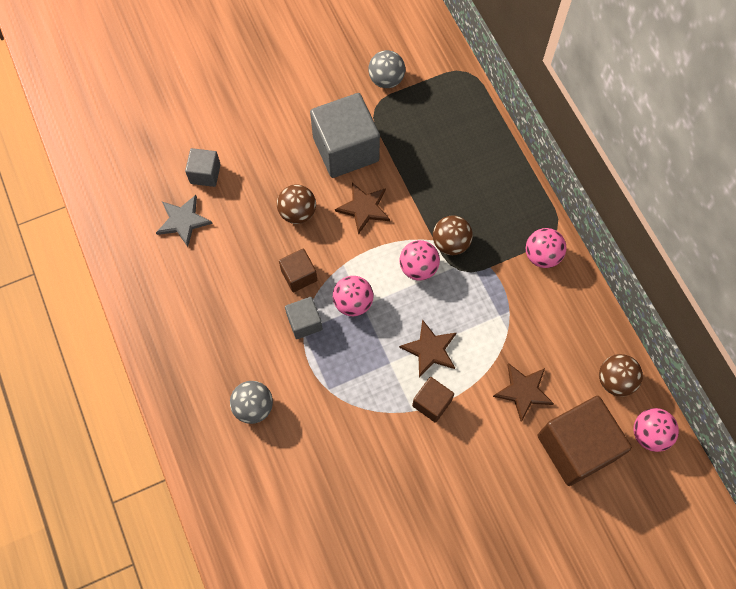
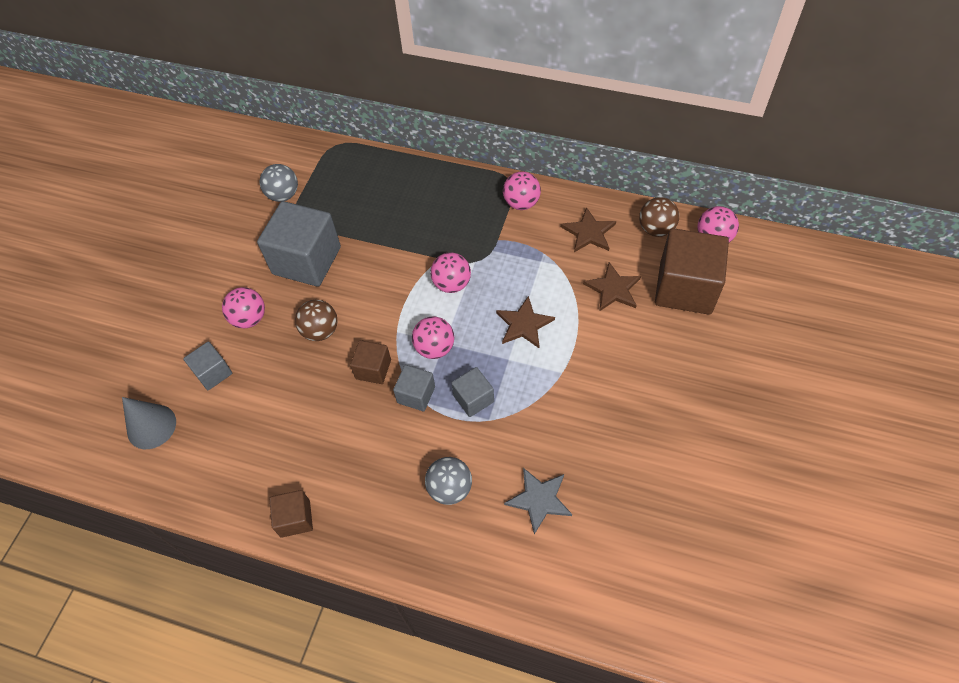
camera: 45 degrees left, 10 degrees down
(136, 174) = (151, 426): none -> grey cone
(183, 221) = (233, 420): grey star -> grey star (539, 499)
(265, 156) = (249, 318): none -> pink ball
(335, 365) = (473, 399): none -> grey cube
(364, 208) = (367, 284): brown star -> brown star (589, 232)
(432, 403) = (567, 355): brown cube -> brown cube (295, 518)
(450, 243) = (454, 250): brown ball -> none

